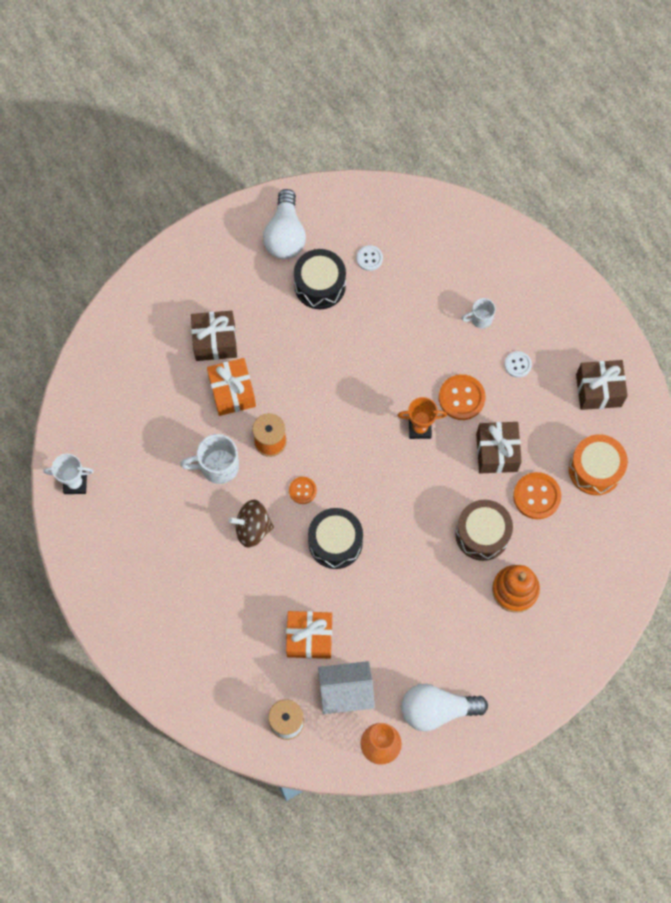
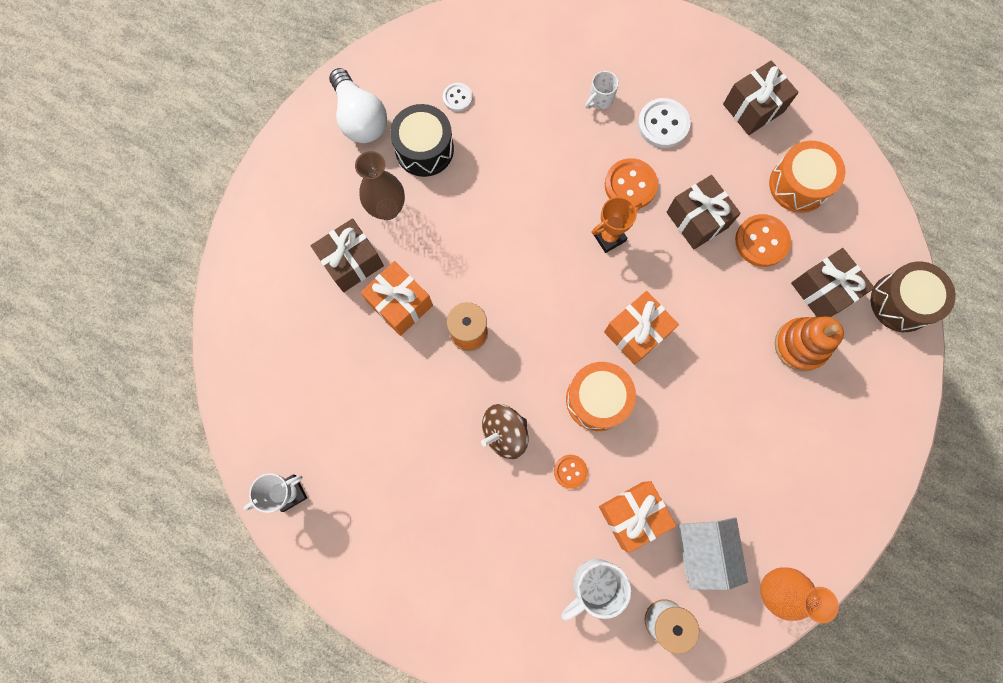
camera: 30 degrees left, 5 degrees up
(218, 466) = (430, 389): white mug -> white mug (594, 584)
(265, 316) = (387, 209): none -> brown vase
(302, 490) = (532, 365): orange button -> orange button (570, 471)
(335, 542) = (597, 399): black drum -> orange drum
(346, 692) = (703, 550): white house -> white house turned 60 degrees counterclockwise
(395, 510) = (636, 332): none -> orange gift
(437, 709) = (803, 513): white light bulb -> none
(482, 534) = (734, 308): brown drum -> brown drum (901, 302)
(517, 365) = (663, 124): white button -> white button, size x1.71
(560, 559) = (823, 291): none -> brown gift

